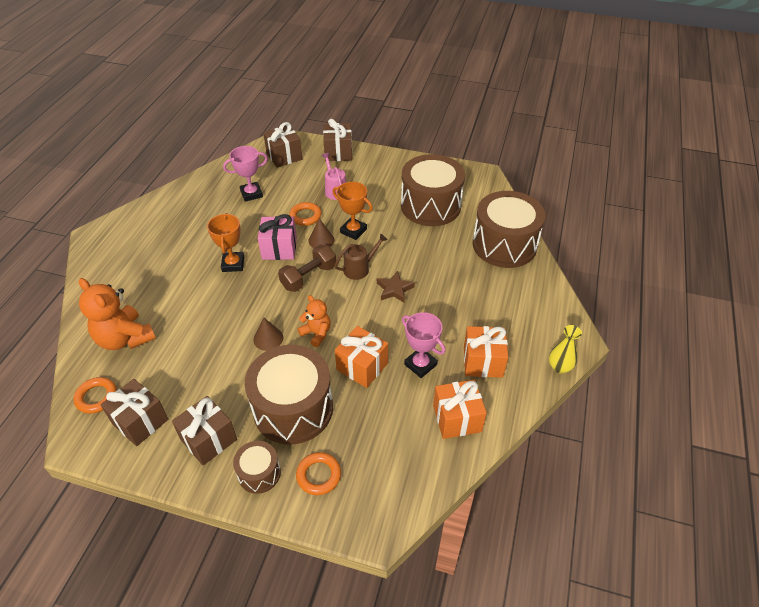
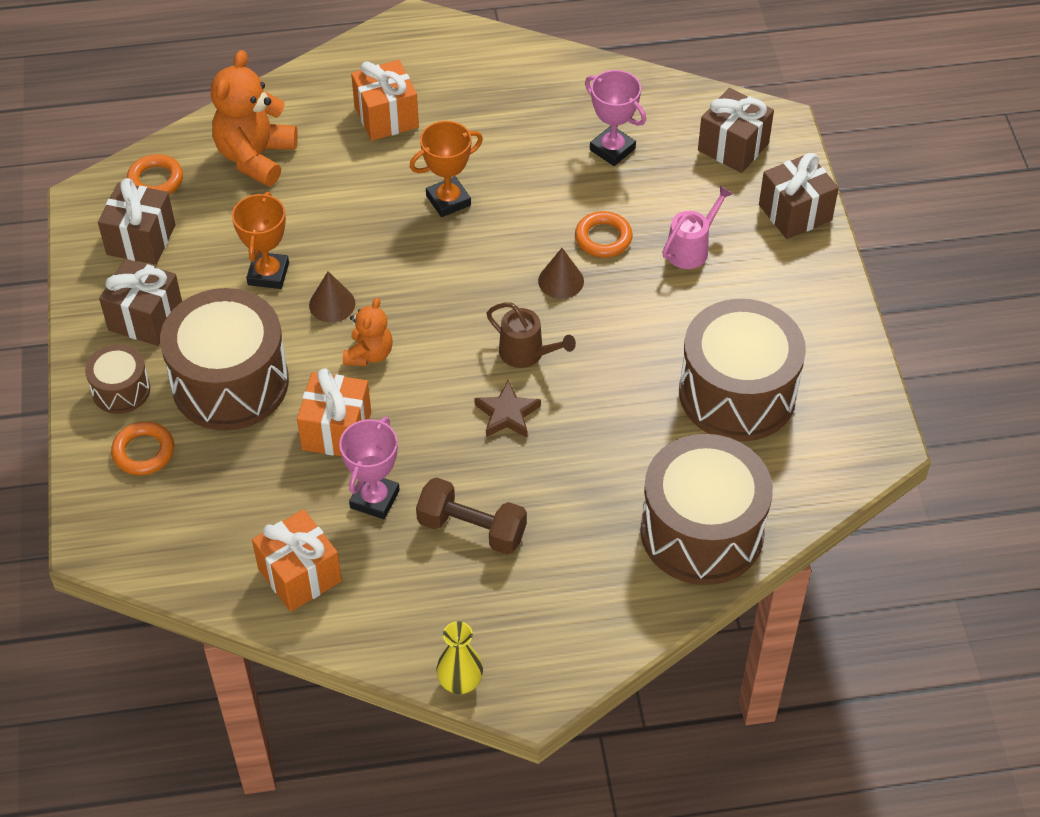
camera: 65 degrees right, 5 degrees up
(279, 248) = (512, 238): pink gift -> none
(308, 277) = (473, 299): brown dumbbell -> brown dumbbell (472, 528)
(353, 231) = (607, 312): orange trophy -> orange trophy (268, 274)
(483, 362) = (419, 576): orange gift -> orange gift (386, 117)

